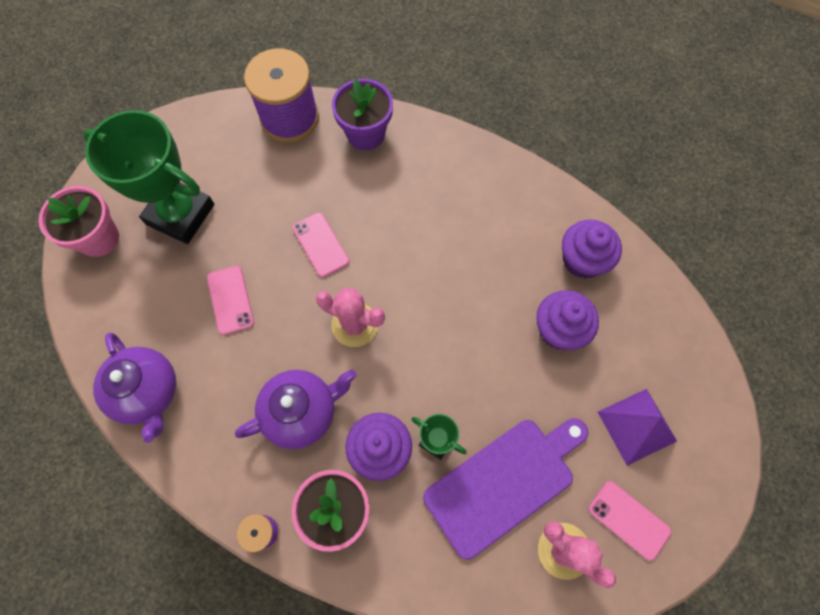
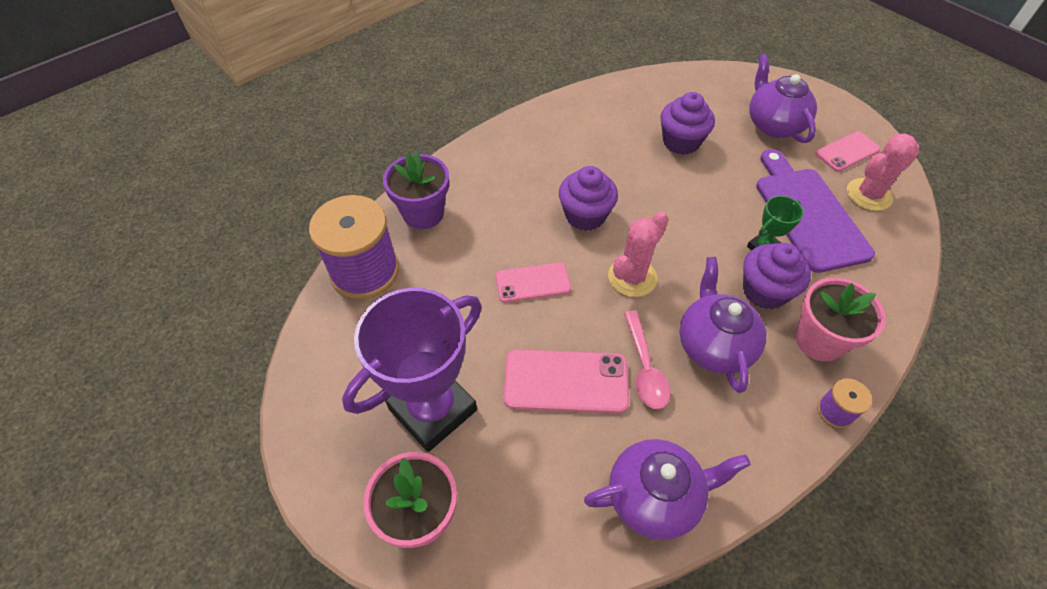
camera: 70 degrees left, 15 degrees down
(180, 214) = (432, 409): green trophy -> purple trophy
(230, 300) = (566, 381): pink phone -> pink phone, size x1.53
(261, 358) = (645, 368): none -> pink spoon
(582, 260) = (623, 110): purple cupcake -> purple cupcake (585, 215)
(637, 426) = (773, 125): purple pyramid -> purple teapot

